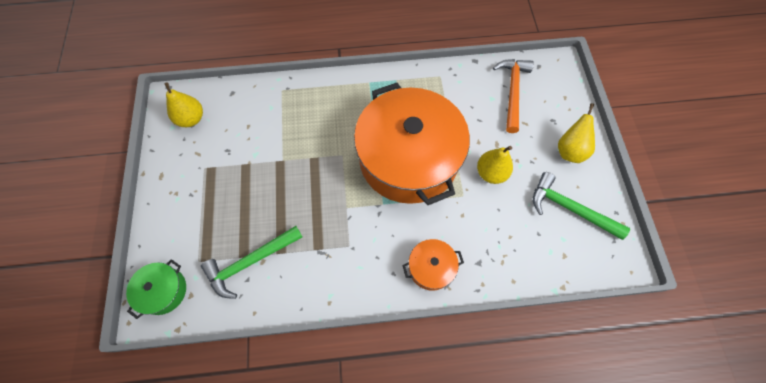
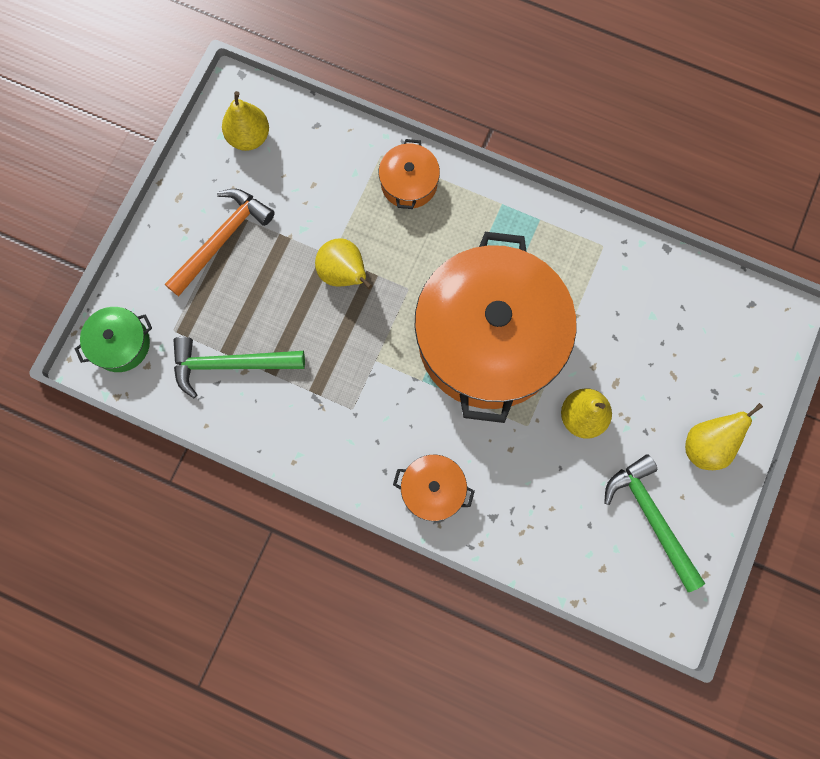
camera: 30 degrees right, 10 degrees up
(296, 167) = (344, 274): none -> yellow pear
(307, 97) = (409, 183): none -> orange pot
(512, 92) = (687, 322): orange hammer -> orange hammer (222, 239)

